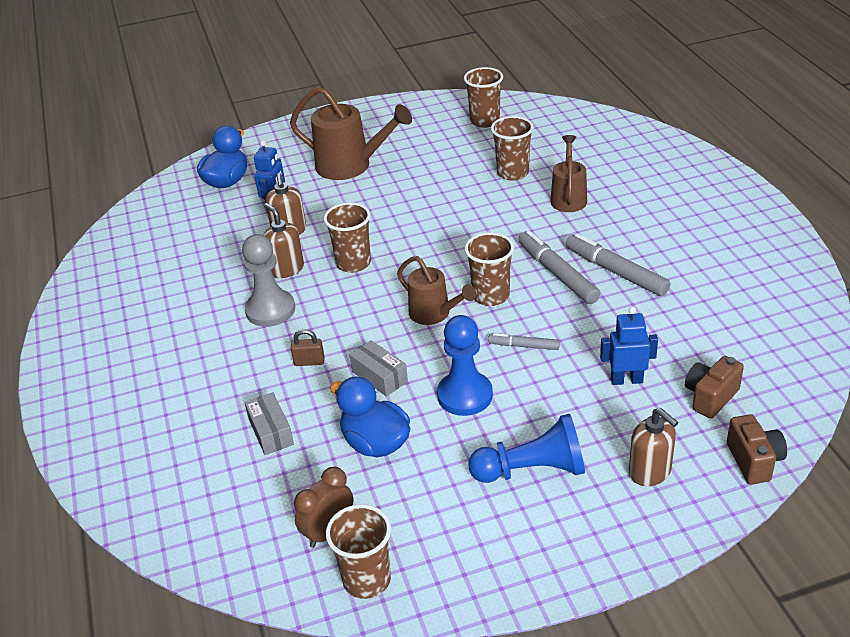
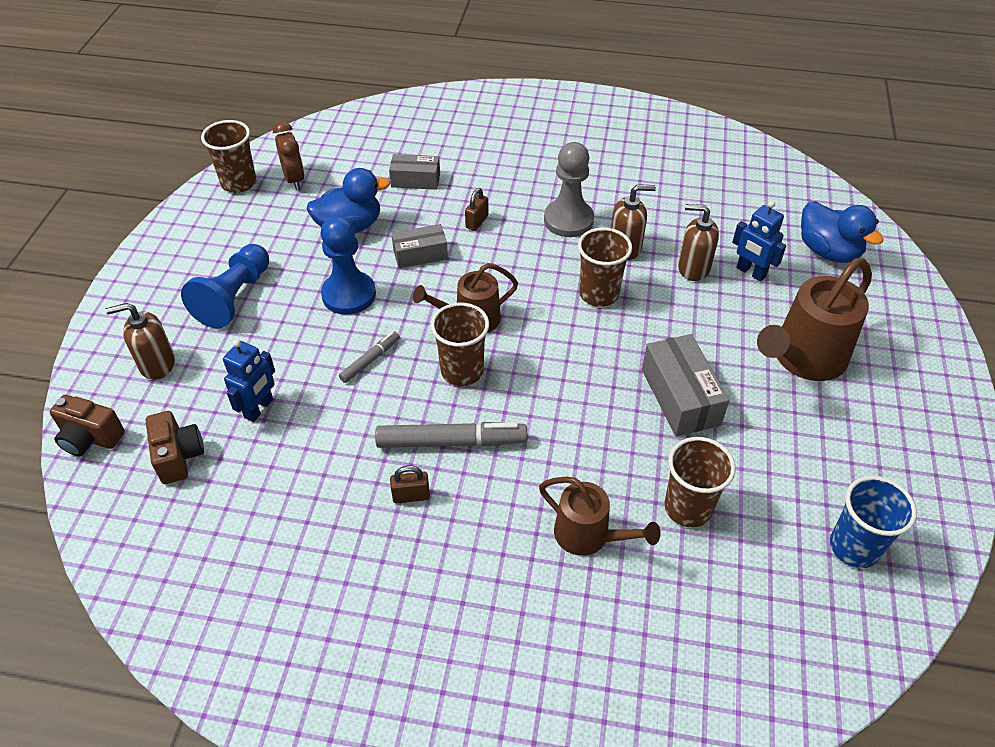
camera: 115 degrees right, 10 degrees up
(427, 199) = (680, 397): none -> grey box
(485, 121) = (854, 547): brown cup -> blue cup
(616, 272) = (411, 496): grey marker -> brown padlock

